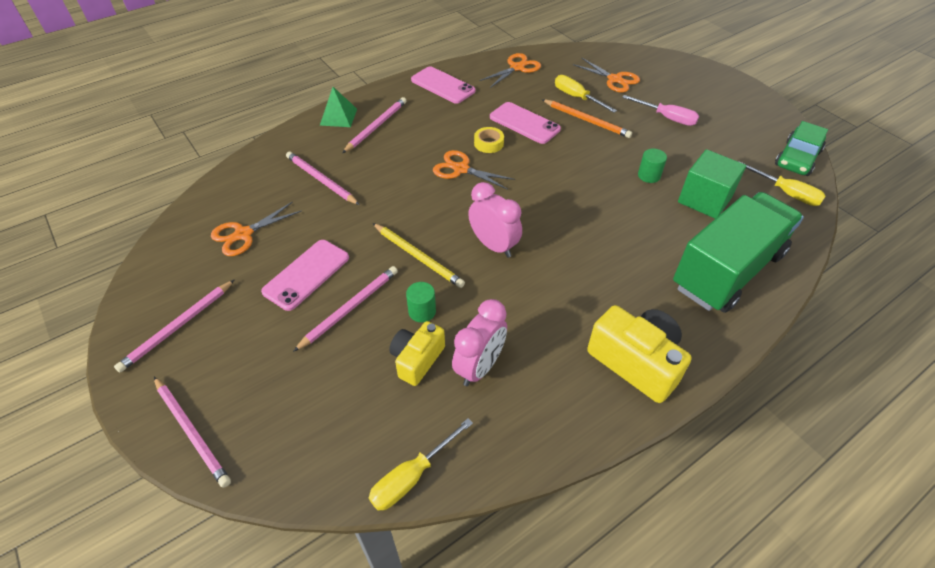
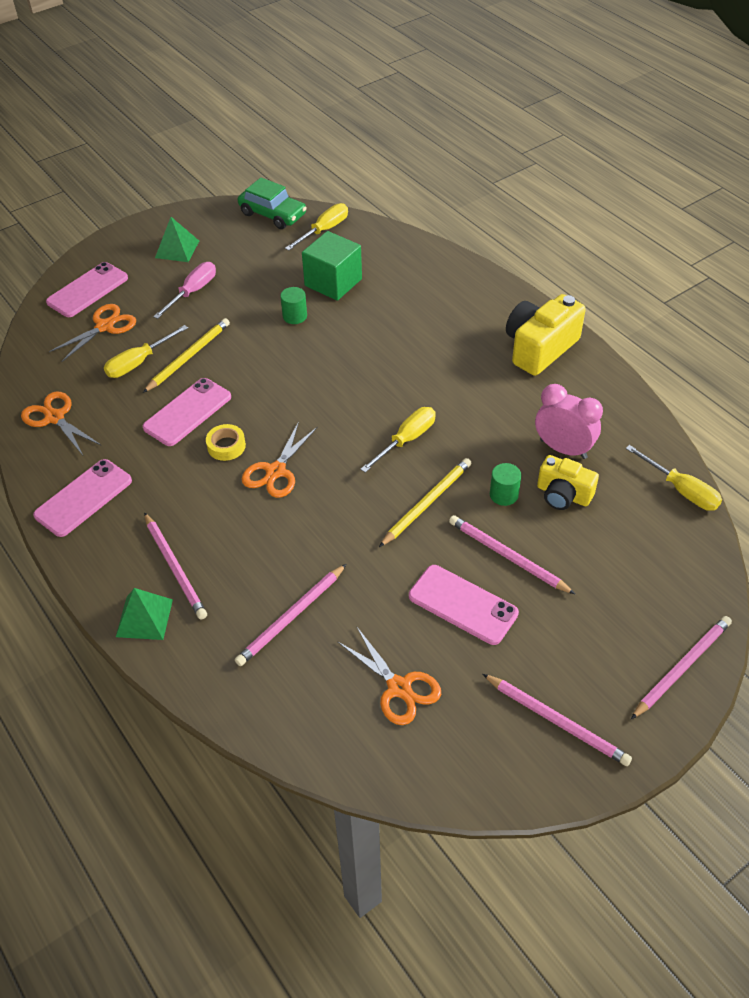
camera: 90 degrees left, 0 degrees up
(376, 126) = (175, 568): pink pencil -> pink pencil turned 150 degrees counterclockwise
(493, 245) = (406, 440): pink clock -> yellow screwdriver
(586, 120) = (188, 357): orange pencil -> yellow pencil
(655, 69) = (87, 290): none -> pink phone
(721, 106) = (177, 249): none -> green pyramid
(727, 270) = (428, 281): green truck -> none

